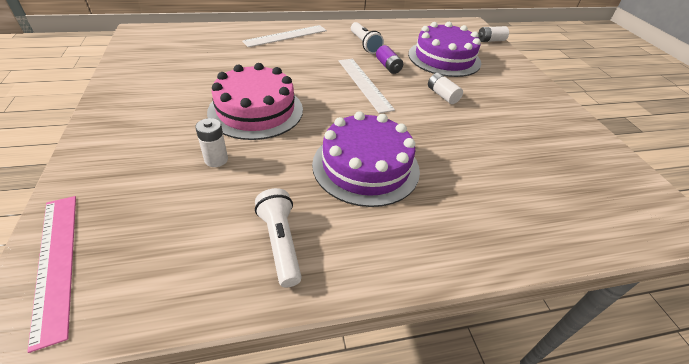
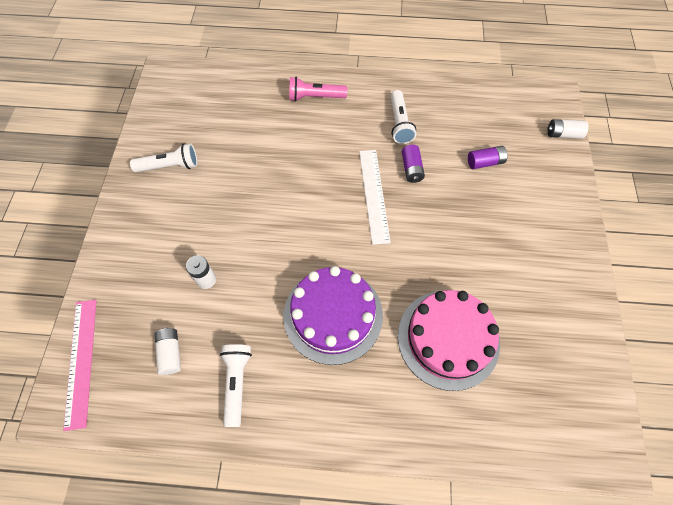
camera: 20 degrees right, 20 degrees up
(155, 85) = (170, 166): none -> white flashlight
(256, 110) = (254, 219): pink cake -> pink cake (448, 338)
(286, 36) = (315, 97): white ruler -> pink flashlight
(442, 95) = (452, 228): white battery -> white battery (171, 353)
(444, 58) = (485, 162): purple cake -> purple battery

